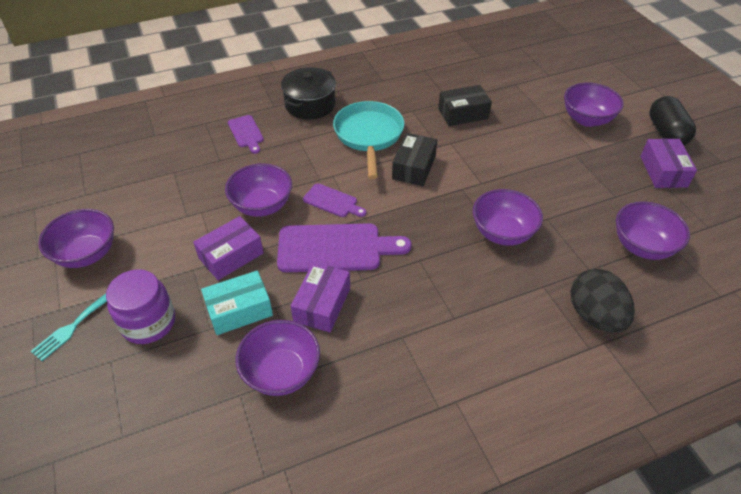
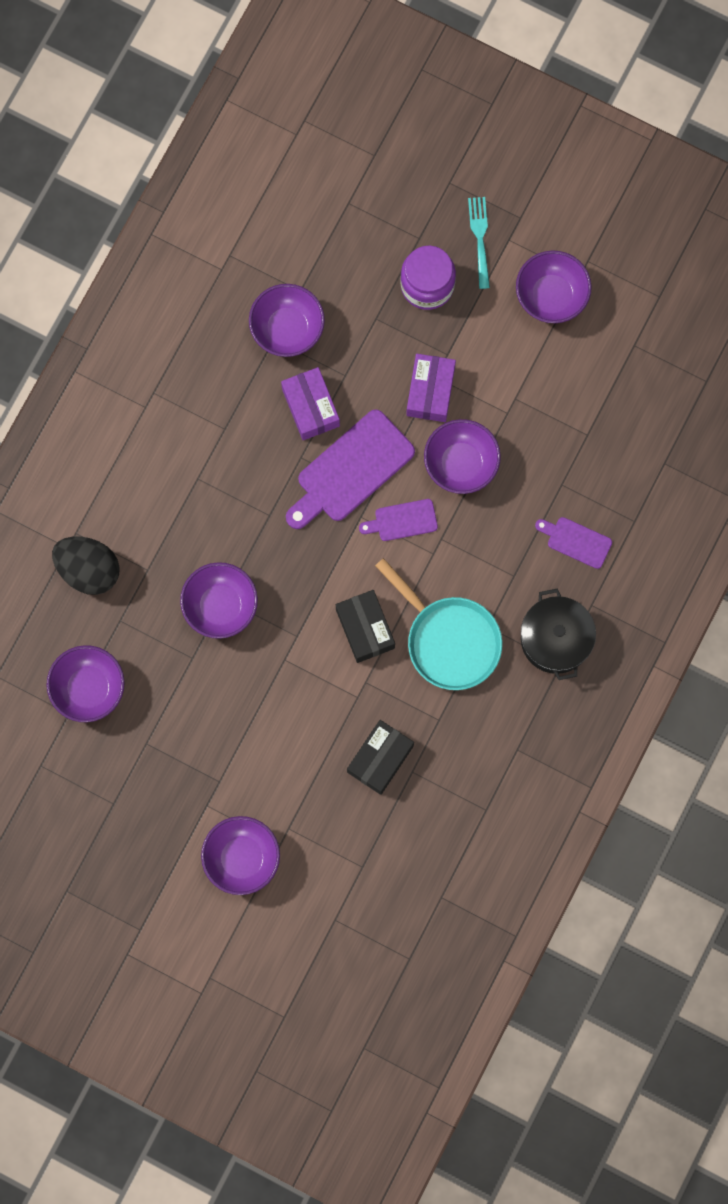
camera: 140 degrees right, 30 degrees up
(239, 310) = (370, 350): turquoise box -> none
(663, 171) = (118, 823): purple box -> none
(666, 133) = (145, 900): black capsule -> none

